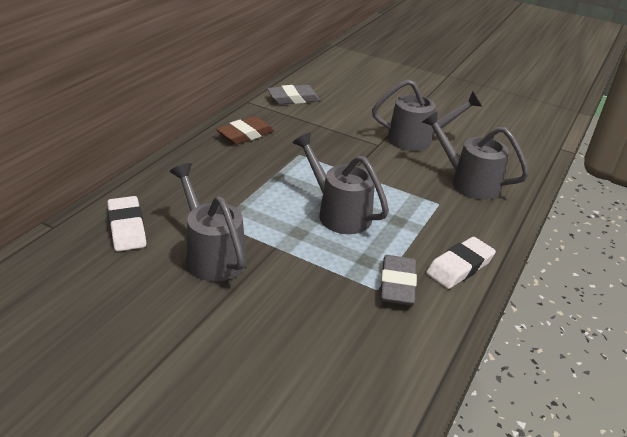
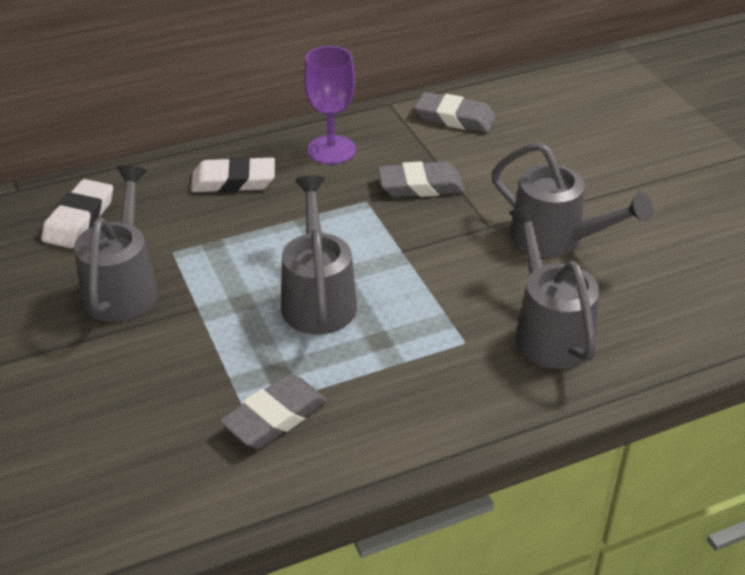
camera: 40 degrees right, 5 degrees up
(245, 134) = (331, 150): brown eraser -> purple goblet
(319, 137) = (420, 186): none -> grey eraser
(459, 267) = (379, 435): white eraser -> white eraser (233, 181)

